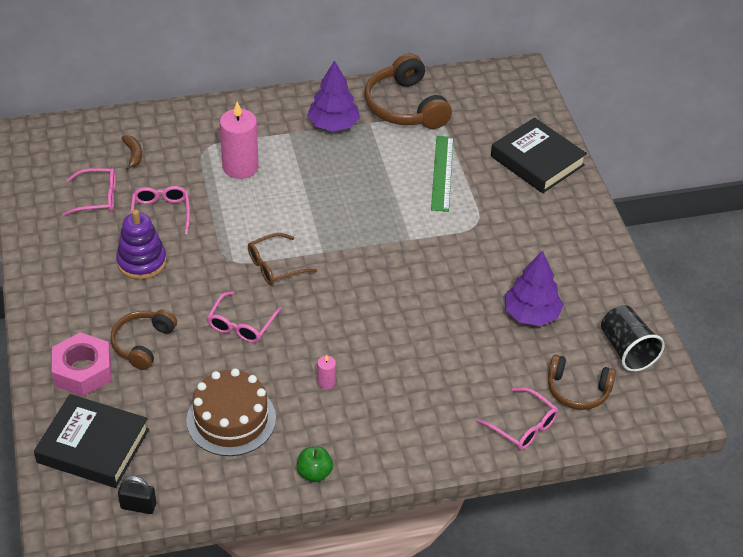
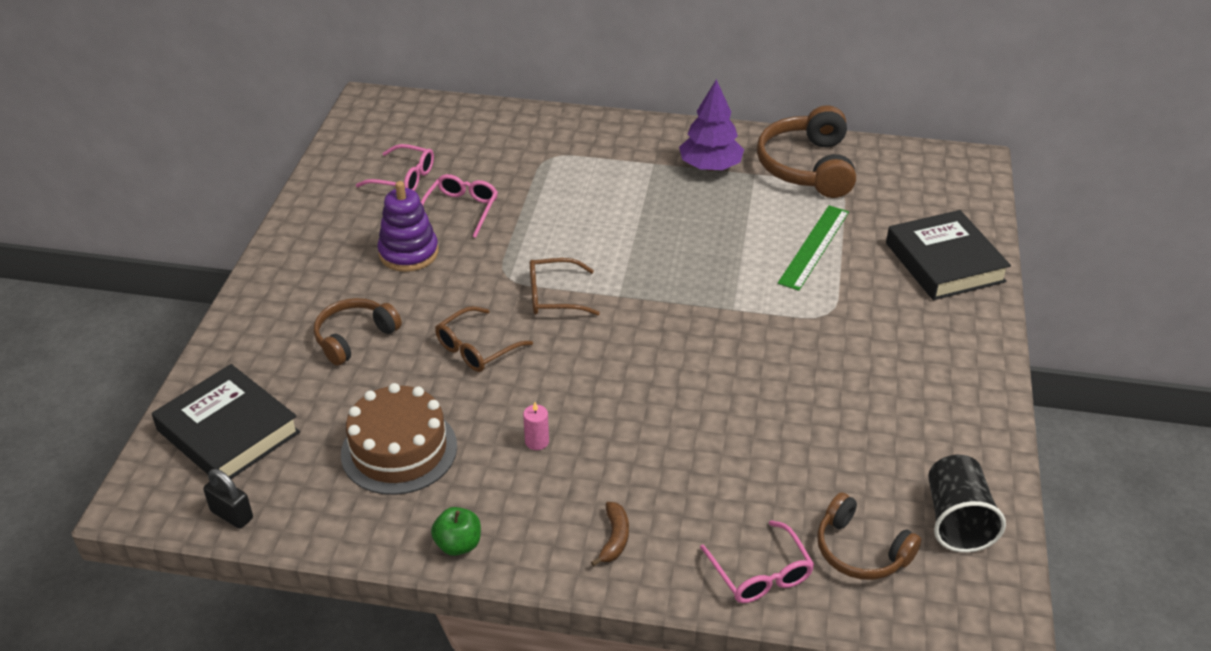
camera: 25 degrees right, 5 degrees down
(83, 371) = (272, 347): pink nut -> none
(133, 155) = (469, 146): brown banana -> brown banana (614, 538)
(240, 167) = (577, 184): pink candle -> none
(241, 325) = (476, 349): pink glasses -> brown glasses
(531, 314) = (844, 437): purple tree -> none

